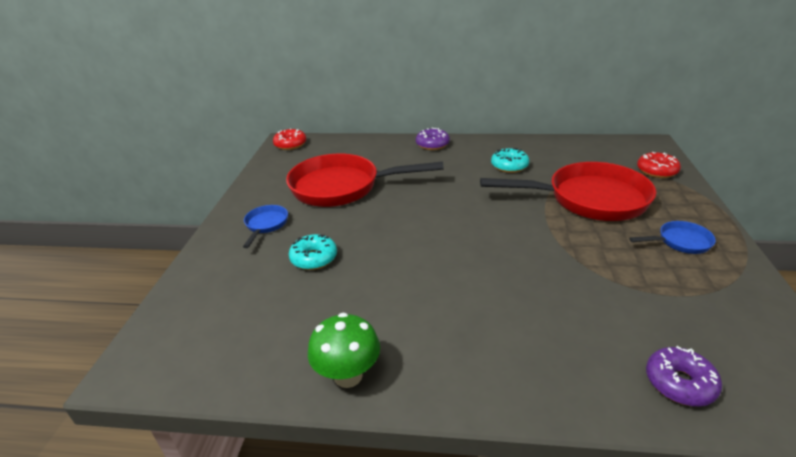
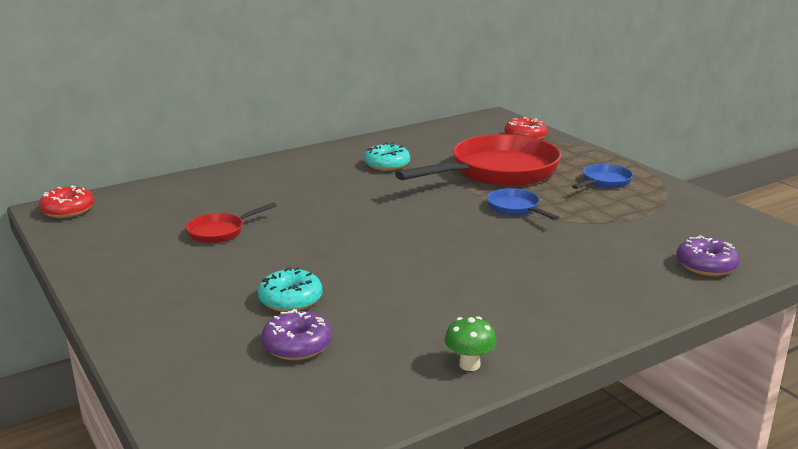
camera: 40 degrees left, 10 degrees down
(266, 225) = (175, 293): blue pan -> blue pan (515, 208)
(342, 187) = (220, 232): red pan -> red pan, size x0.44
(348, 376) = (469, 365): green mushroom -> green mushroom, size x0.64
(432, 144) = (272, 166): purple donut -> purple donut (297, 346)

